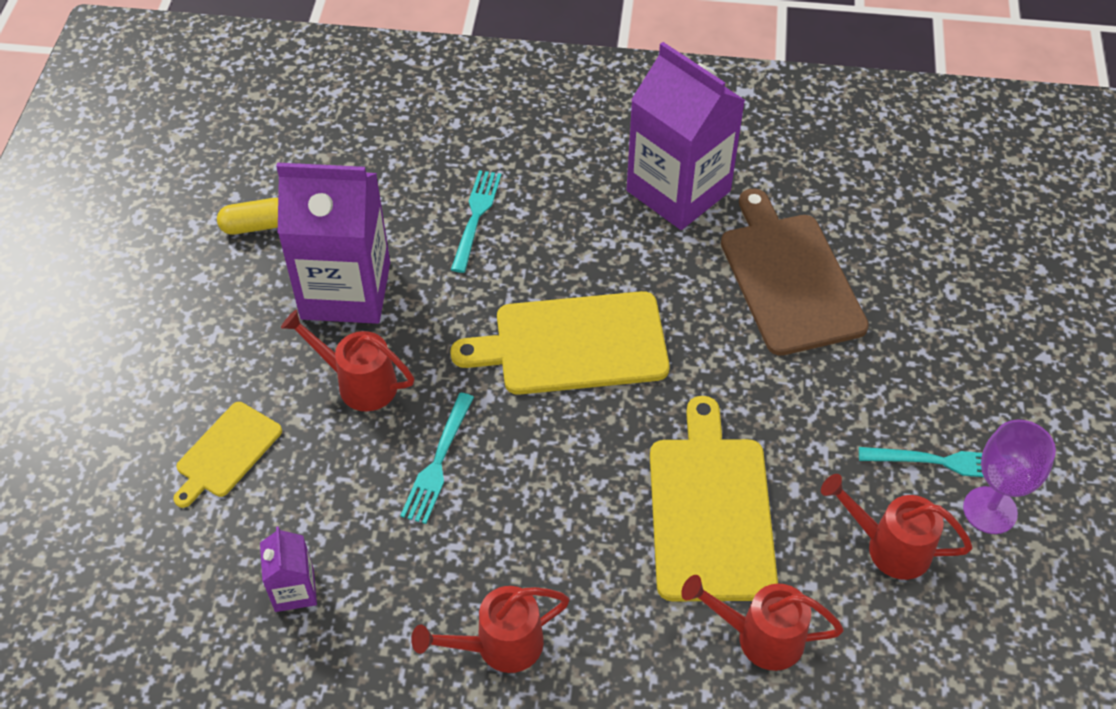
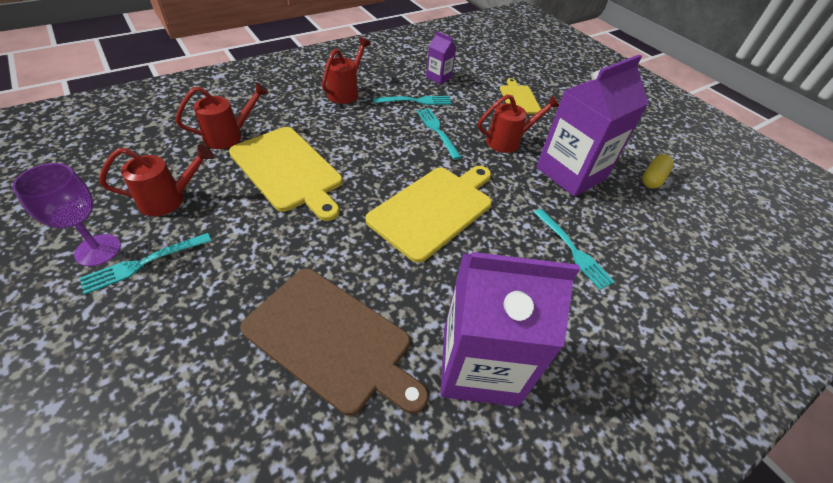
camera: 135 degrees right, 5 degrees down
(402, 549) = (415, 101): none -> turquoise fork

